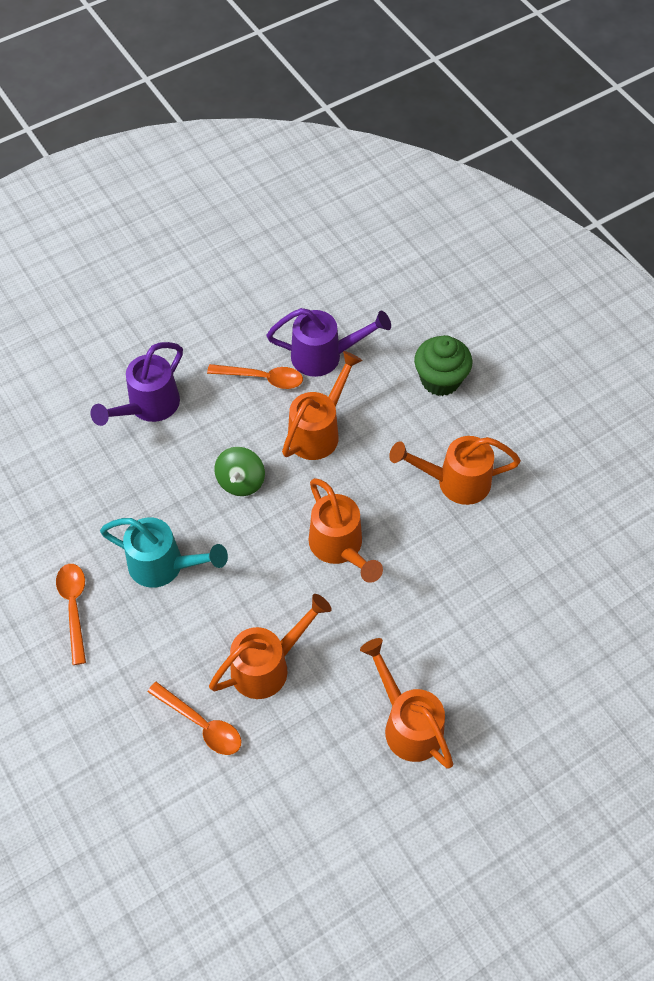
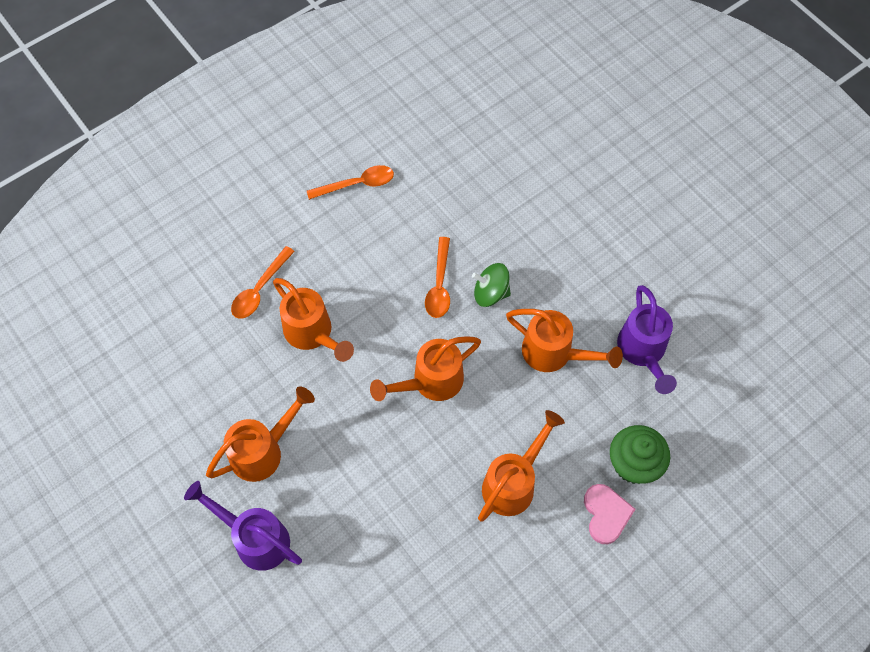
camera: 85 degrees right, 5 degrees up
(148, 407) = (559, 209): purple watering can -> purple watering can (255, 538)
(164, 566) = (400, 243): turquoise watering can -> none
(262, 378) = (606, 299): orange spoon -> orange spoon (439, 285)
(455, 482) = (513, 483): orange watering can -> orange watering can turned 45 degrees clockwise
(489, 408) = (606, 514): none -> pink heart

